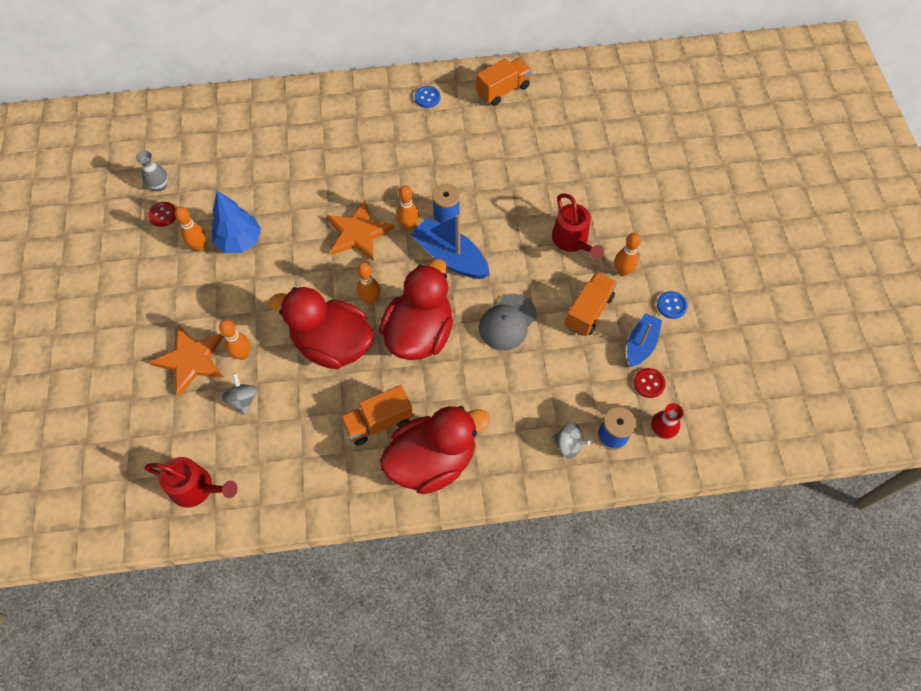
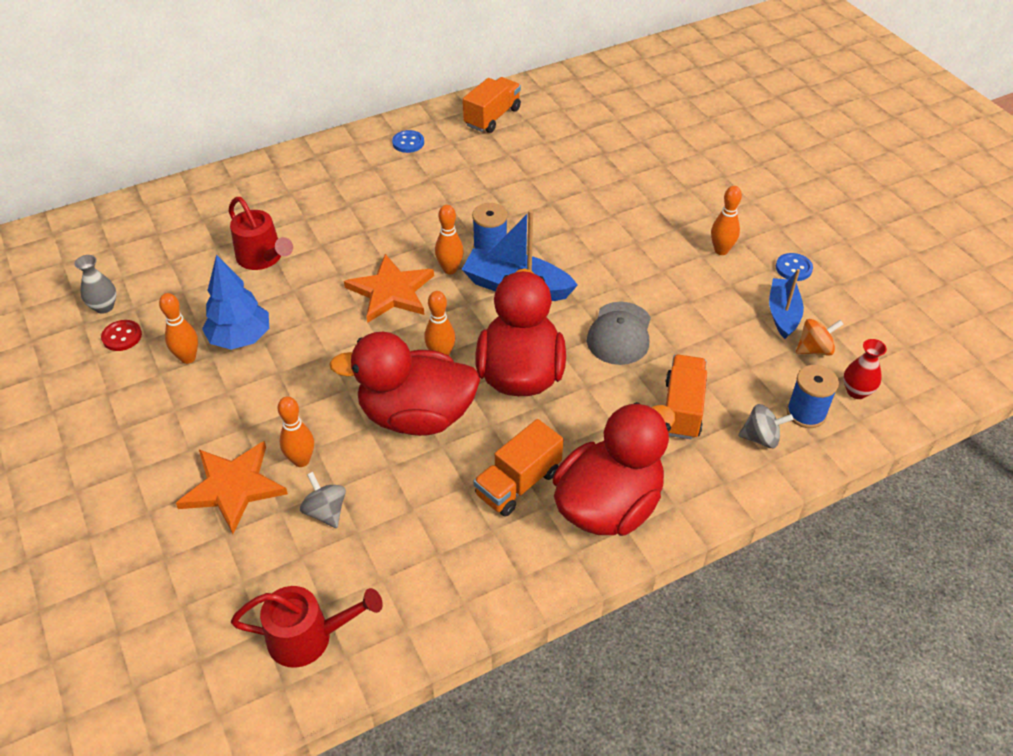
camera: 20 degrees left, 15 degrees down
(572, 241) = (649, 236): red watering can -> red watering can (263, 258)
(588, 311) = (706, 298): orange truck -> orange truck (682, 409)
(649, 383) = (814, 349): red button -> orange spinning top

